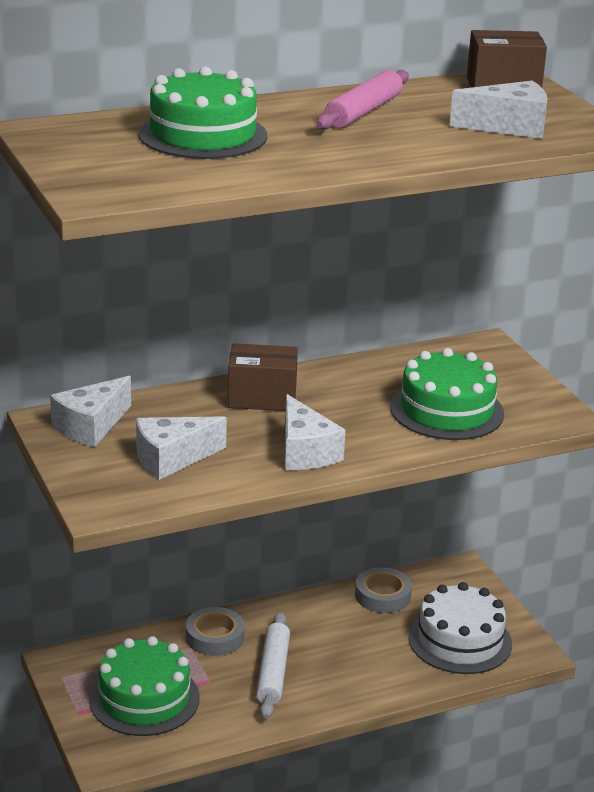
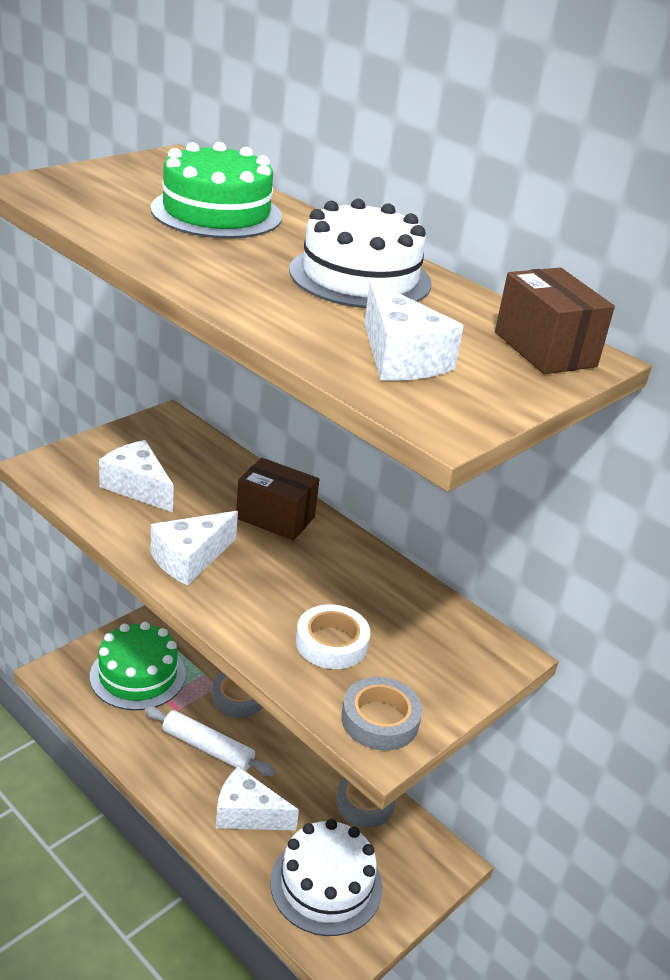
camera: 65 degrees right, 5 degrees up
(91, 426) = (169, 439): white cheese -> white cheese (247, 814)
(262, 398) = (275, 518): brown box -> brown box turned 45 degrees counterclockwise
(273, 672) = (207, 748): white rolling pin -> white rolling pin turned 45 degrees clockwise
(363, 112) = (360, 277): pink rolling pin -> white cake
(447, 410) = (331, 643): green cake -> white tape
(540, 411) = (380, 720): none -> grey tape

